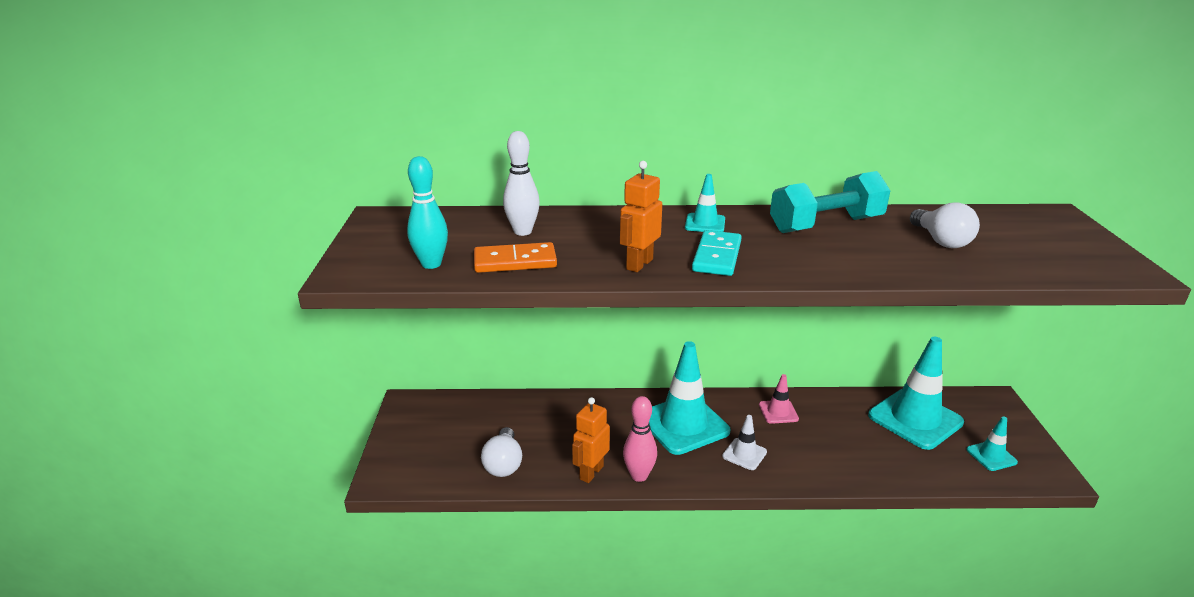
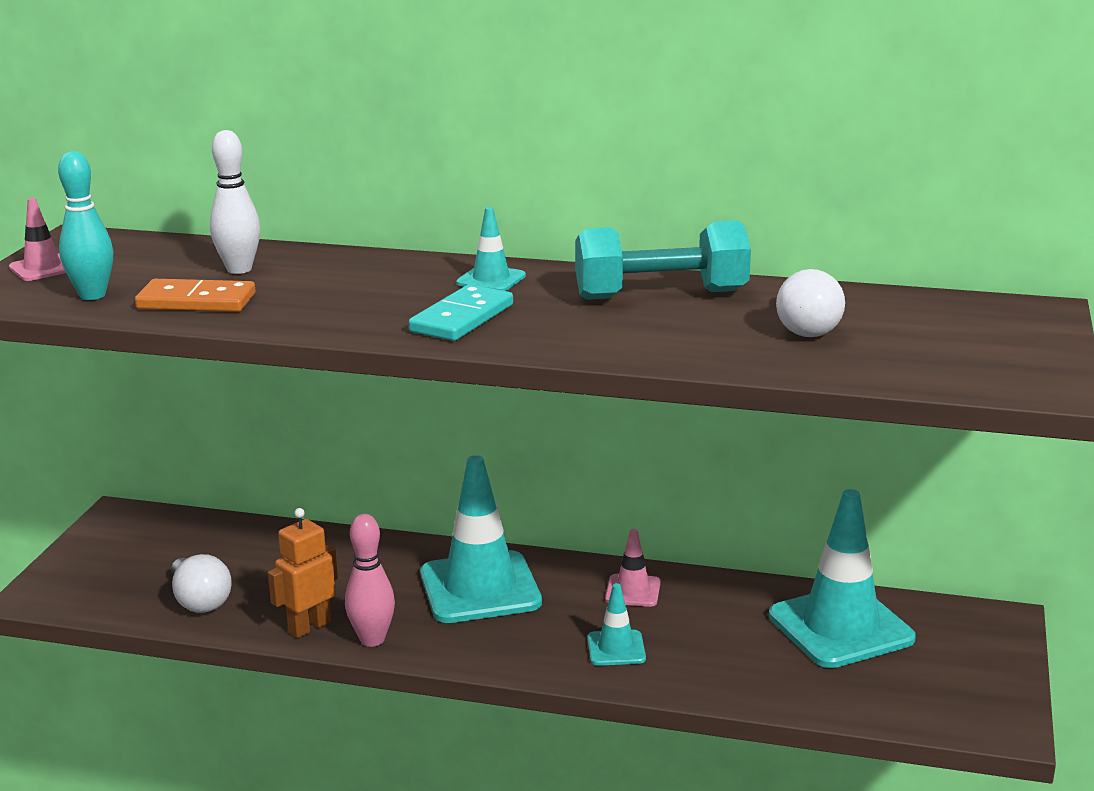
camera: 15 degrees right, 5 degrees down
(373, 244) = (42, 268): none -> pink traffic cone
(503, 464) = (200, 601): white light bulb -> white light bulb turned 45 degrees counterclockwise
(639, 264) = (349, 318): orange robot -> none
(744, 454) = (541, 635): white traffic cone -> none
(991, 456) = (922, 689): turquoise traffic cone -> turquoise traffic cone (616, 648)

